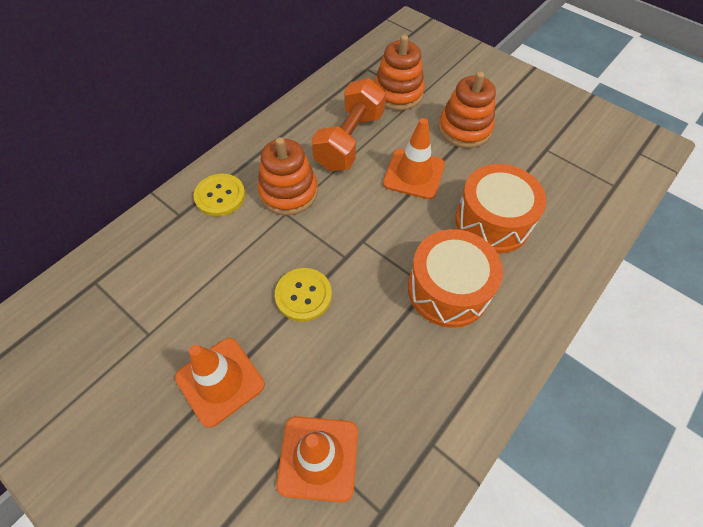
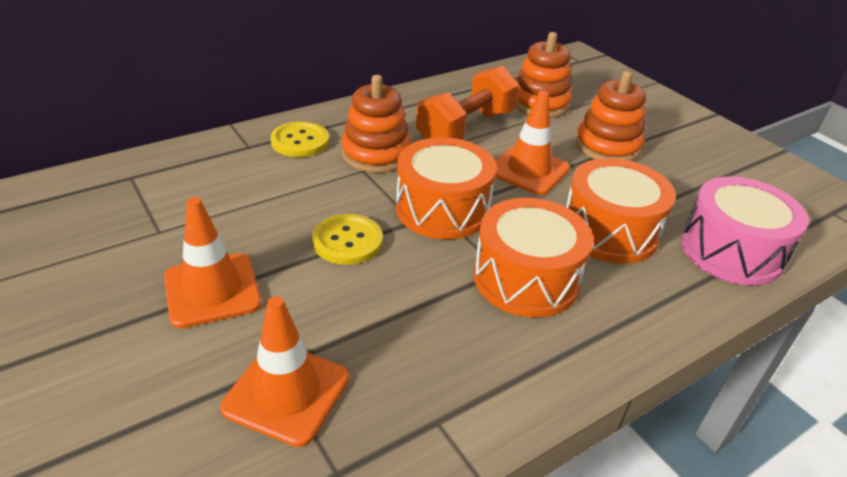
camera: 15 degrees right, 20 degrees down
(363, 237) = (442, 209): none -> orange drum
(580, 215) = (731, 251): none -> pink drum

